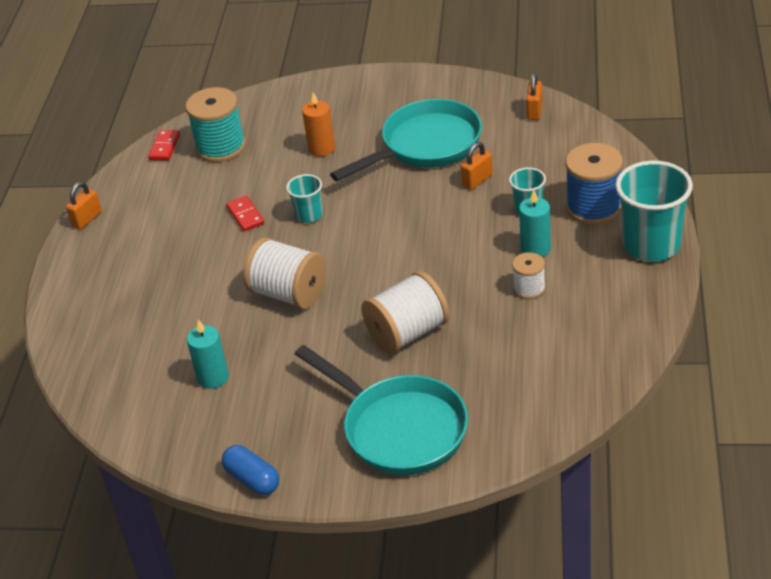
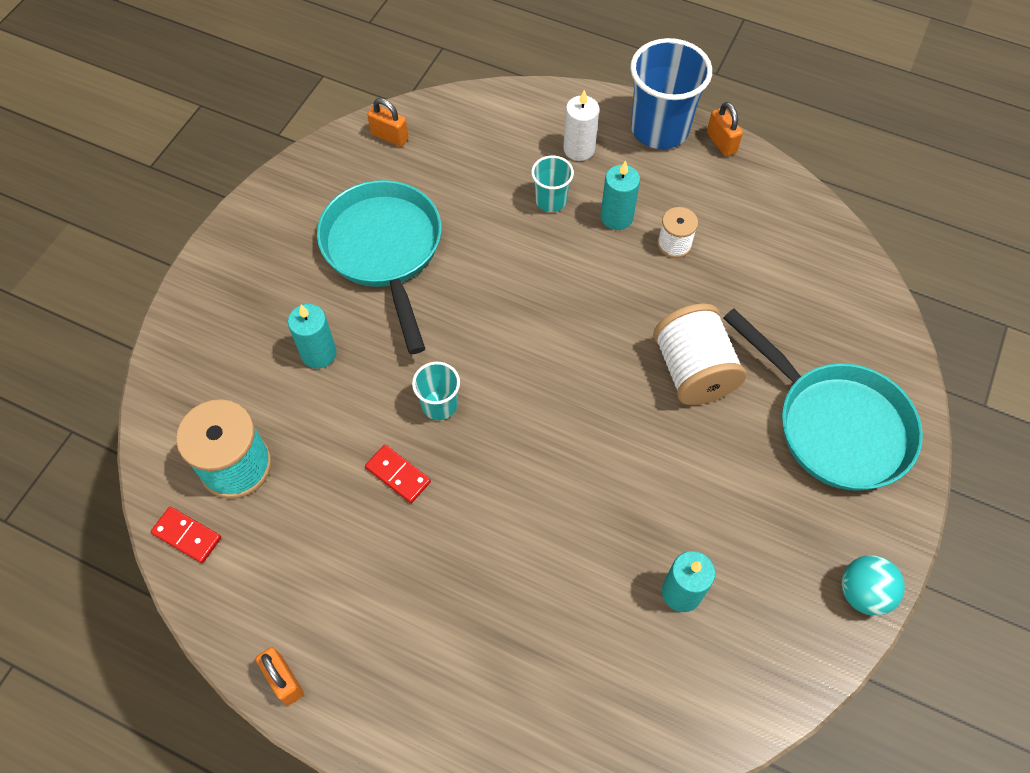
camera: 75 degrees left, 20 degrees up
(245, 215) = (398, 475): red domino -> red domino turned 45 degrees clockwise
(252, 479) = (863, 593): blue capsule -> turquoise ball
(289, 293) = (571, 468): white spool -> none
(322, 148) = (319, 353): orange candle -> turquoise candle
(399, 429) = (835, 425): turquoise pan -> turquoise pan turned 75 degrees clockwise
(477, 180) = (476, 226): orange padlock -> orange padlock (721, 142)
(594, 207) = (579, 149): blue spool -> white candle
(651, 245) = (659, 129): turquoise cup -> blue cup

